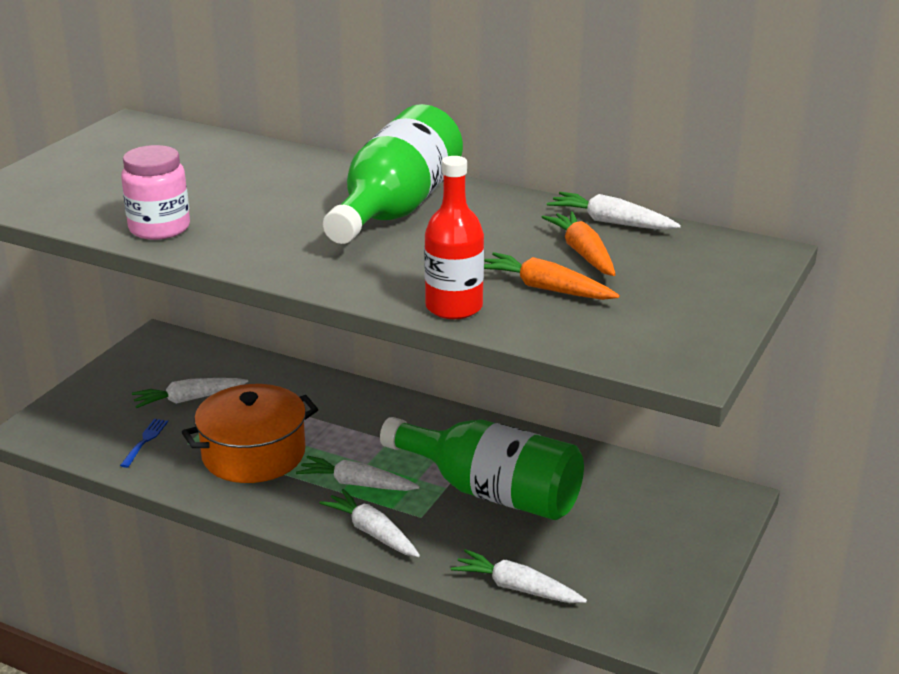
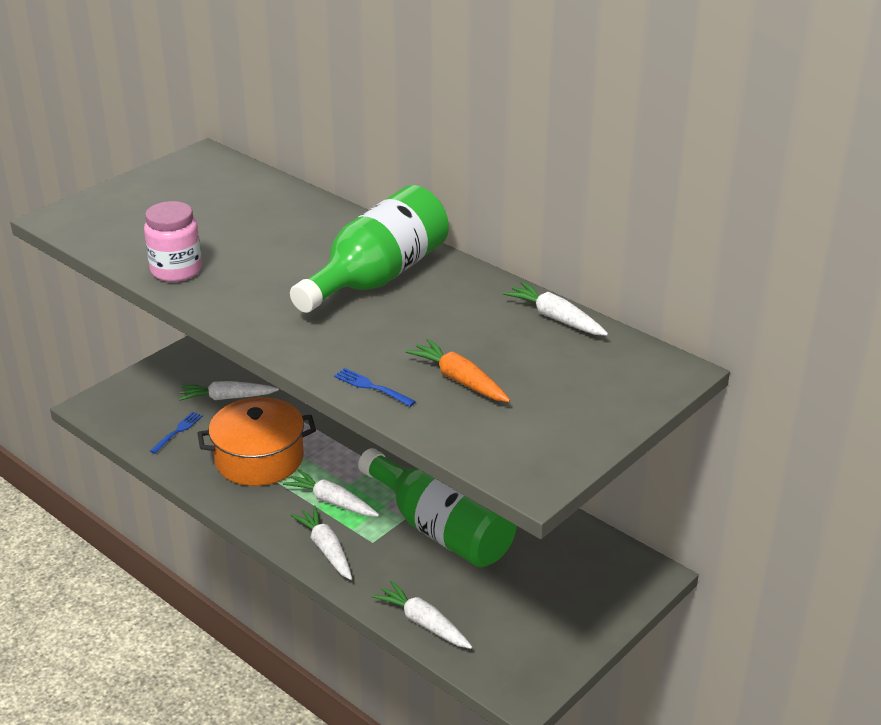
camera: 15 degrees right, 5 degrees up
(454, 307) = (372, 387): red bottle -> blue fork
(583, 253) = (512, 348): orange carrot -> none

